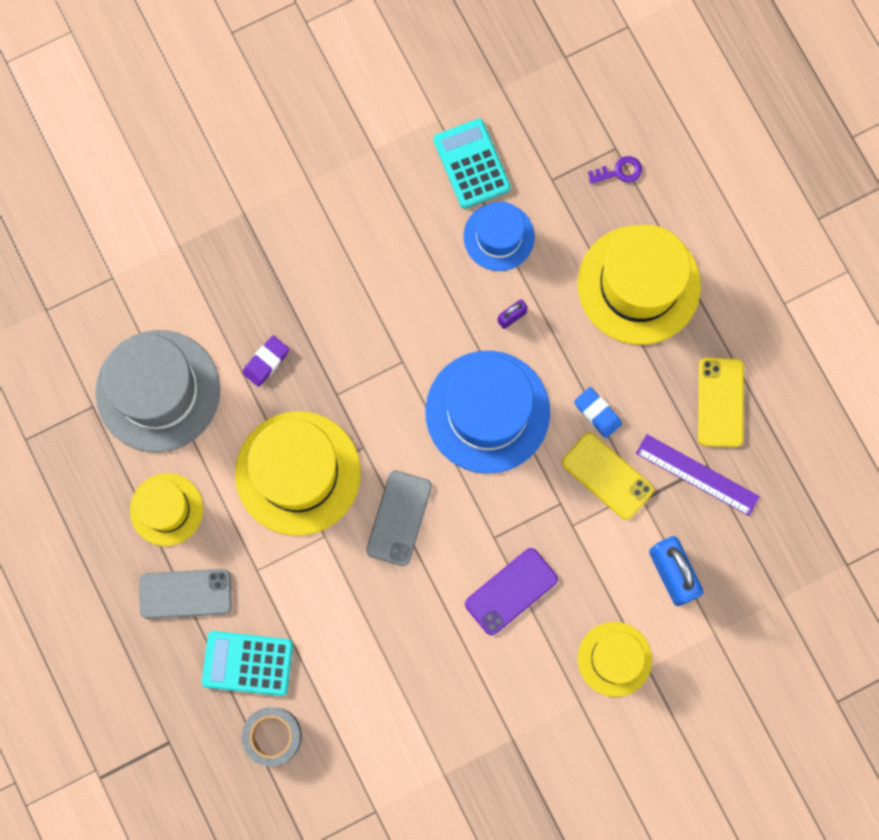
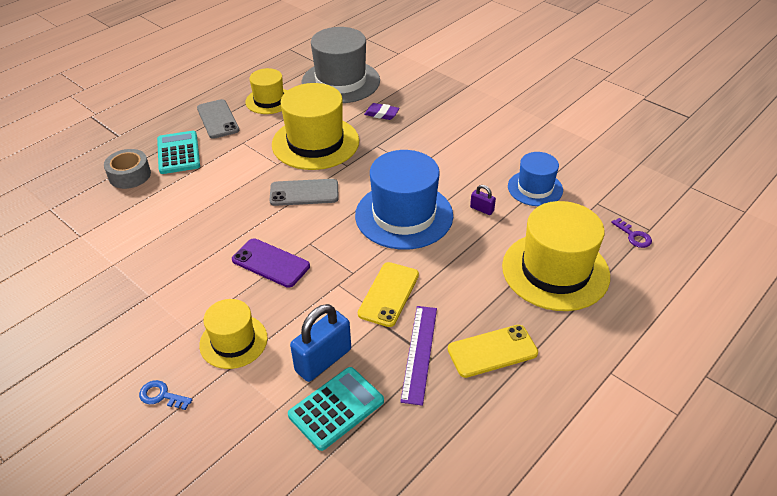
camera: 70 degrees right, 35 degrees down
(471, 164) = (575, 163): turquoise calculator -> turquoise calculator (336, 408)
(597, 413) = (437, 274): blue eraser -> none
(660, 745) = (161, 396): none -> blue key

